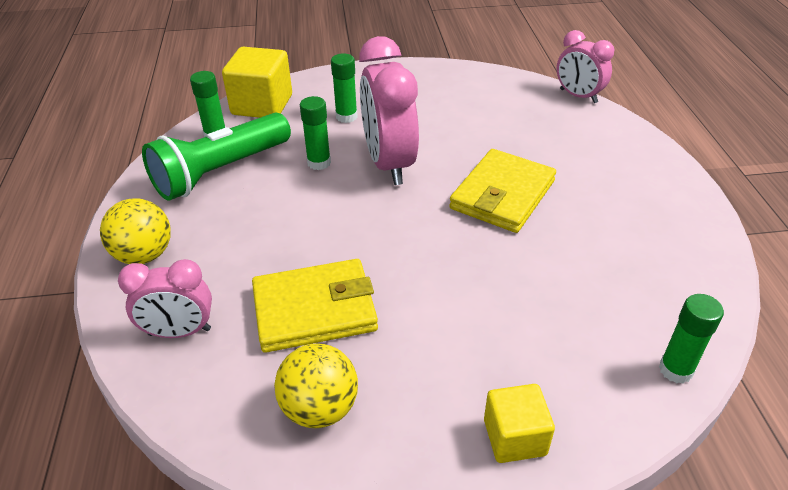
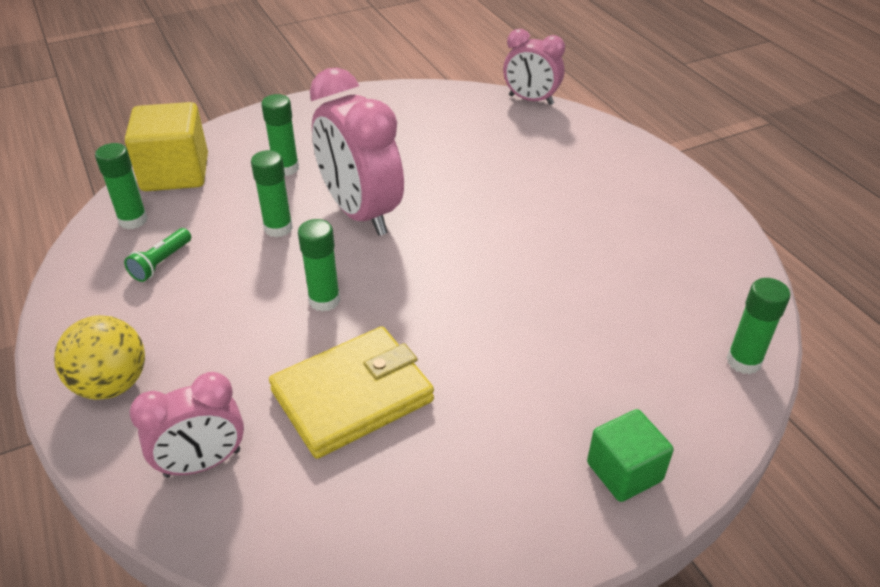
camera: 20 degrees left, 0 degrees up
(220, 171) = (161, 263): green flashlight -> green flashlight, size x0.40
(320, 408) = (409, 502): yellow ball -> none
(328, 228) = (324, 300): none -> green glue stick
(502, 195) = (500, 222): yellow wallet -> none
(514, 437) = (624, 472): yellow cube -> green cube

